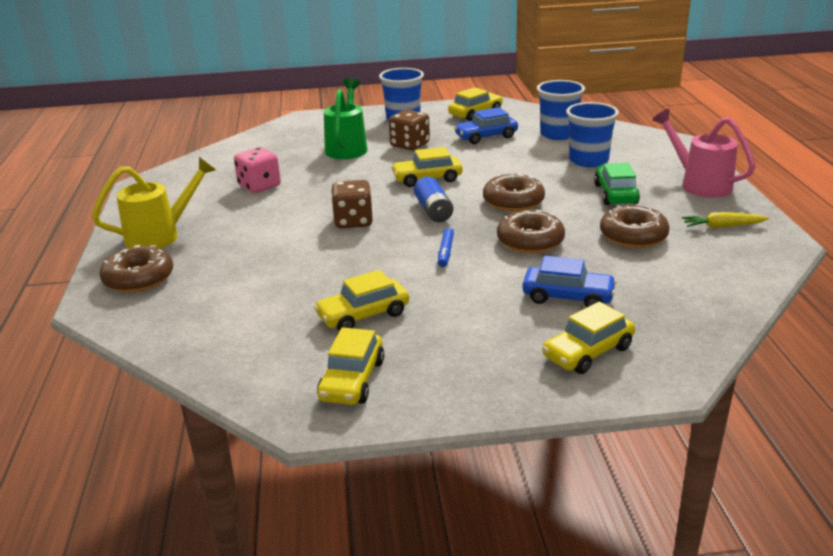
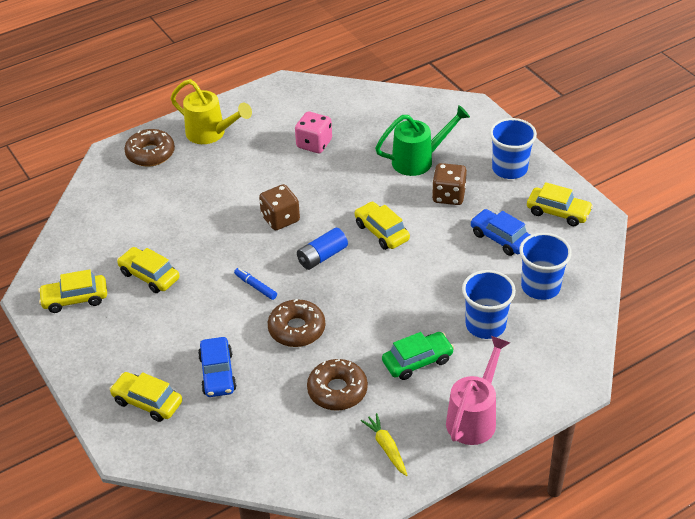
camera: 65 degrees right, 15 degrees up
(445, 252) = (255, 286): blue marker -> blue marker turned 60 degrees clockwise
(513, 201) = (365, 298): brown donut -> none

